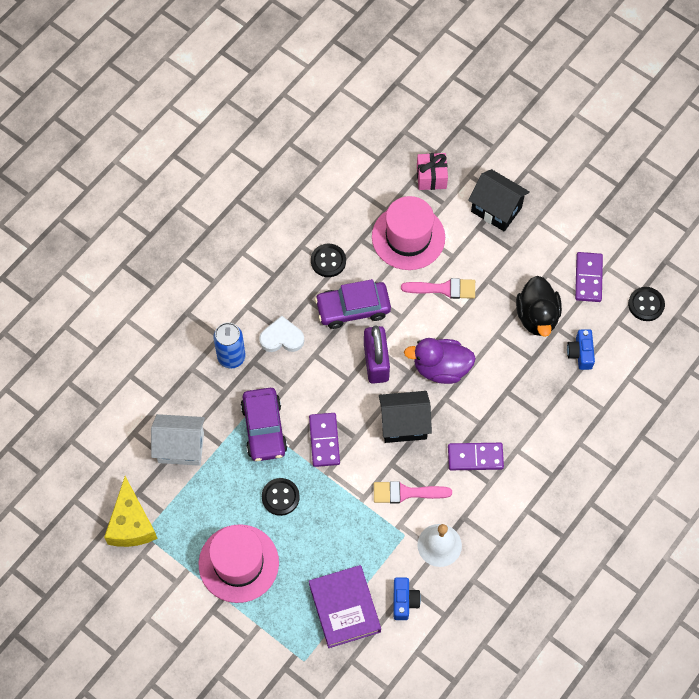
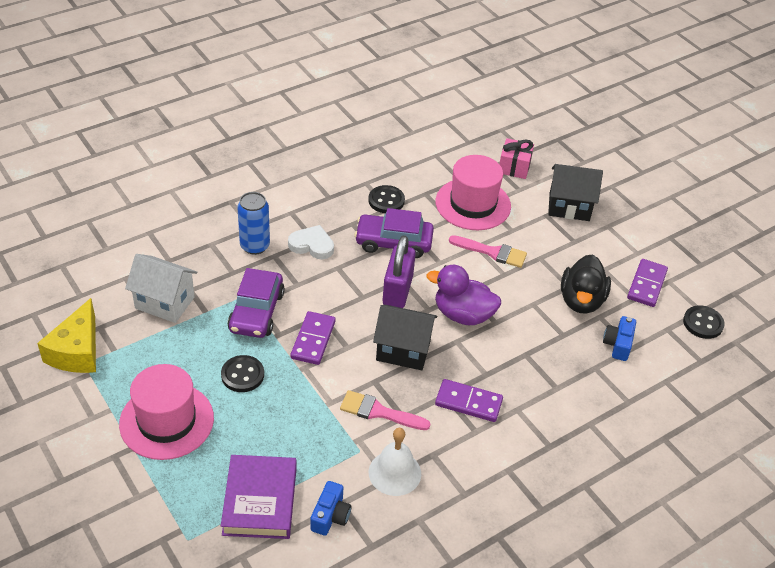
camera: 15 degrees right, 20 degrees down
(496, 209) = (569, 207): black house -> black house turned 45 degrees counterclockwise

